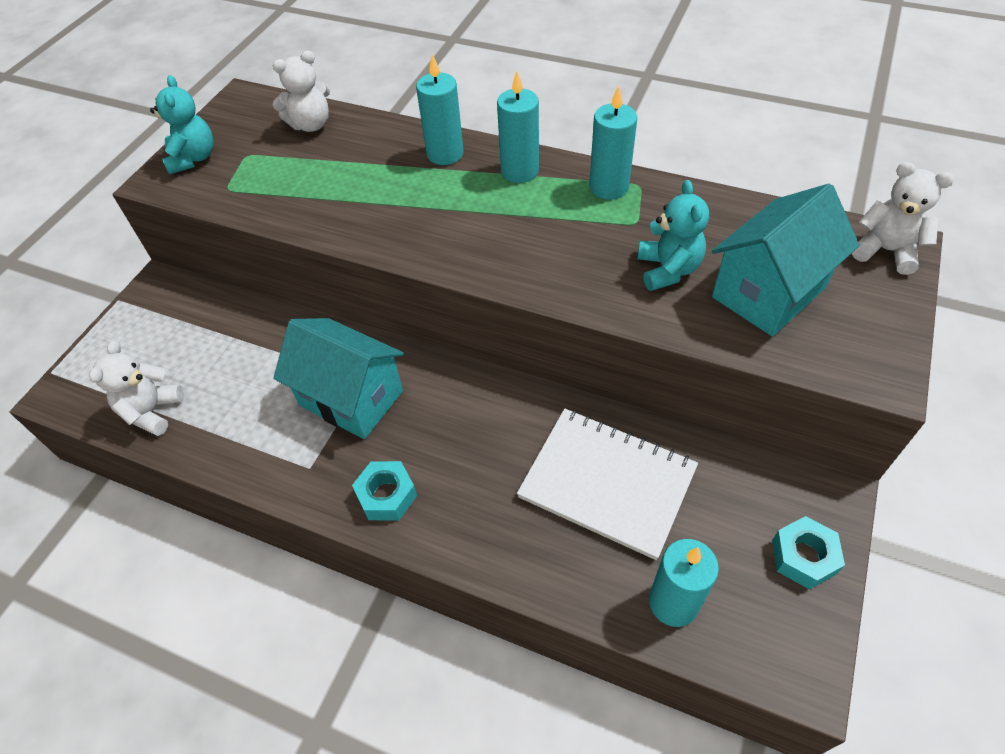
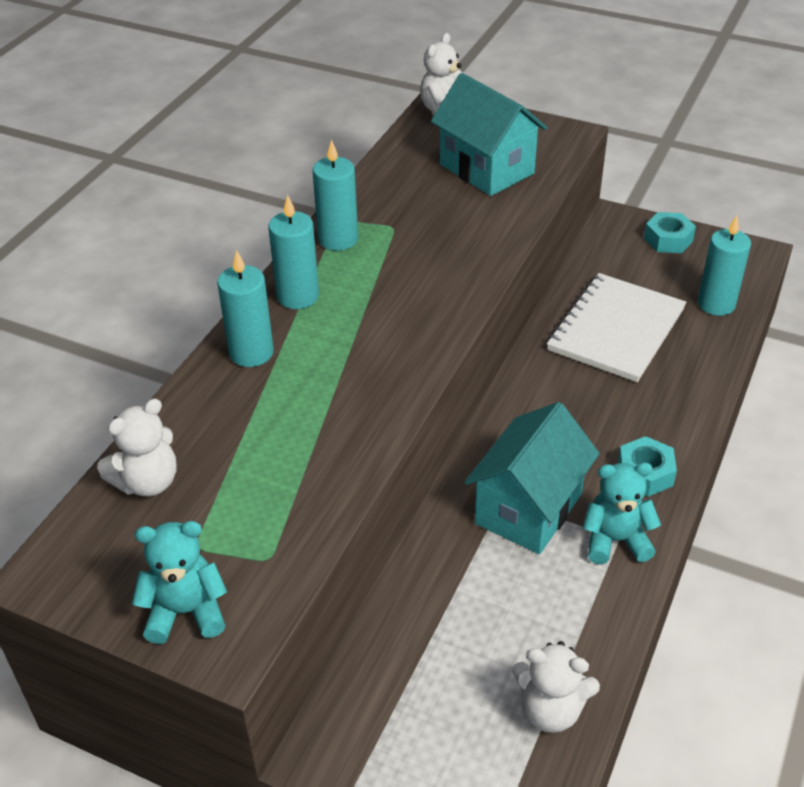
camera: 90 degrees left, 10 degrees down
(311, 124) = (147, 482): white teddy bear -> white teddy bear turned 75 degrees clockwise
(668, 270) = (456, 215): turquoise teddy bear -> turquoise teddy bear (615, 540)

